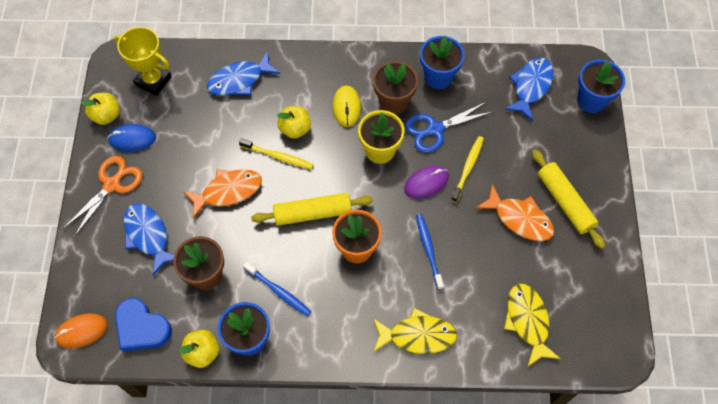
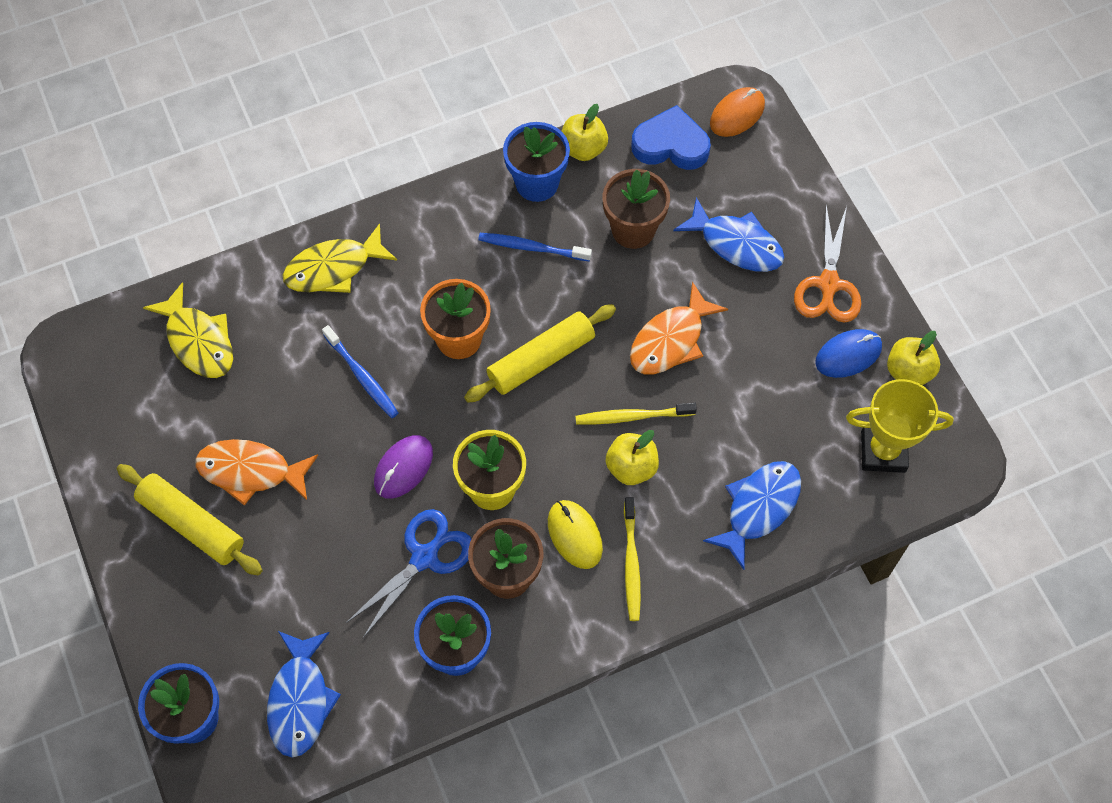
camera: 155 degrees right, 0 degrees up
(468, 168) = (352, 516): yellow toothbrush -> yellow toothbrush (631, 564)

